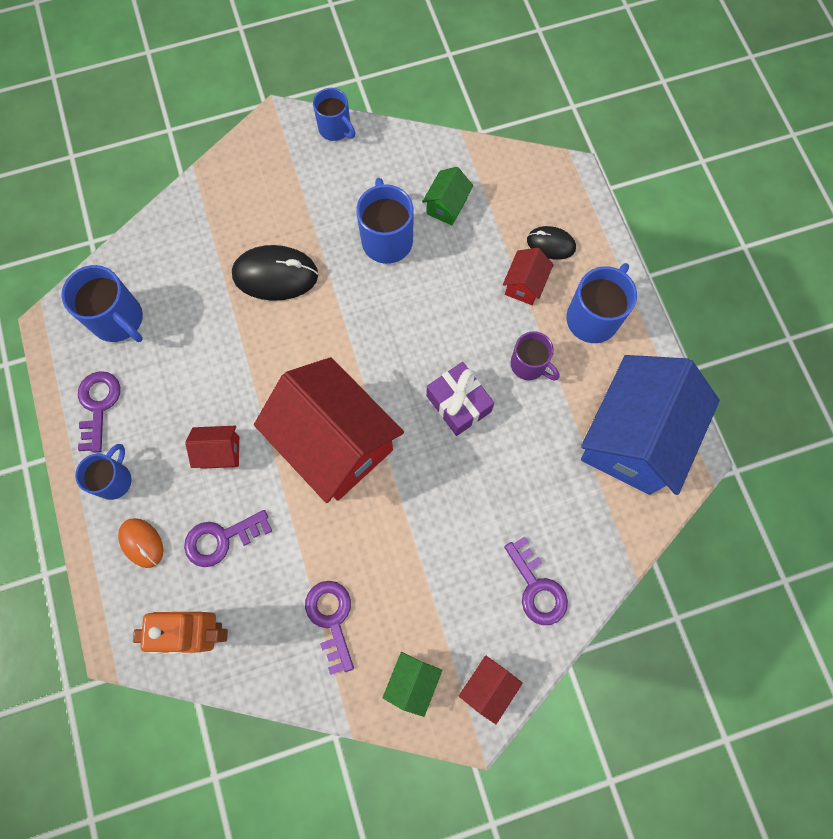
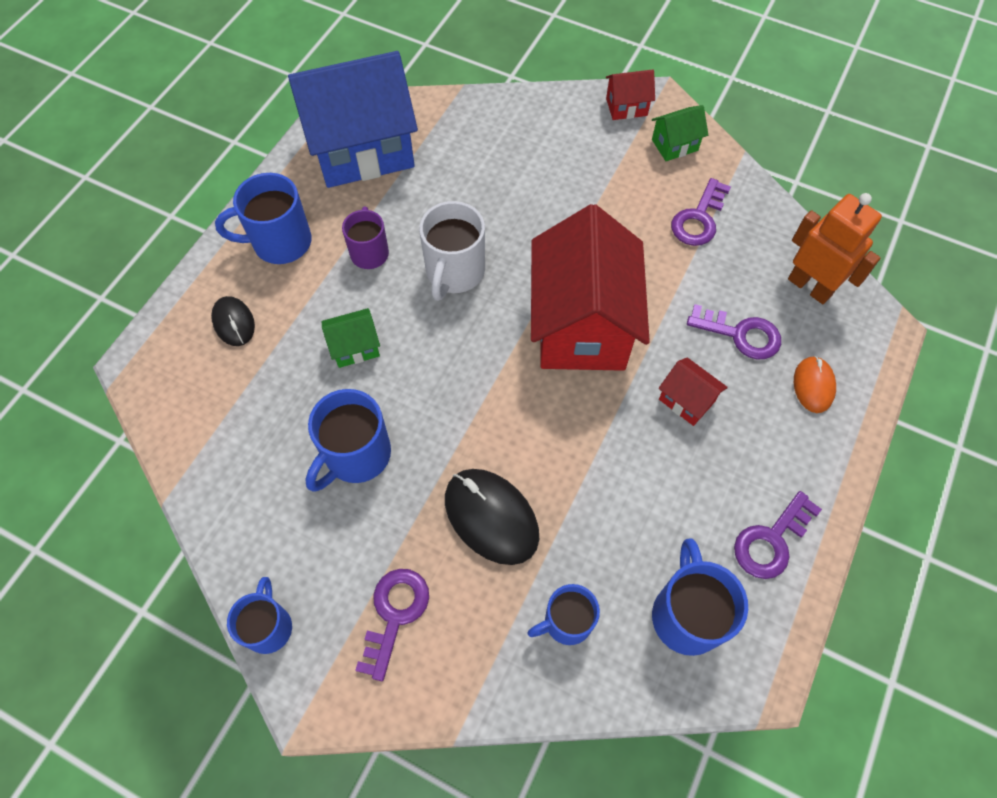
camera: 135 degrees left, 10 degrees down
(114, 480) = (802, 457): blue mug -> blue mug (566, 621)
(446, 206) = (270, 436): green house -> green house (355, 347)
(458, 403) = (454, 272): purple gift -> white mug
(524, 285) = (296, 311): red house -> none
(537, 588) = (534, 127): purple key -> purple key (395, 614)

